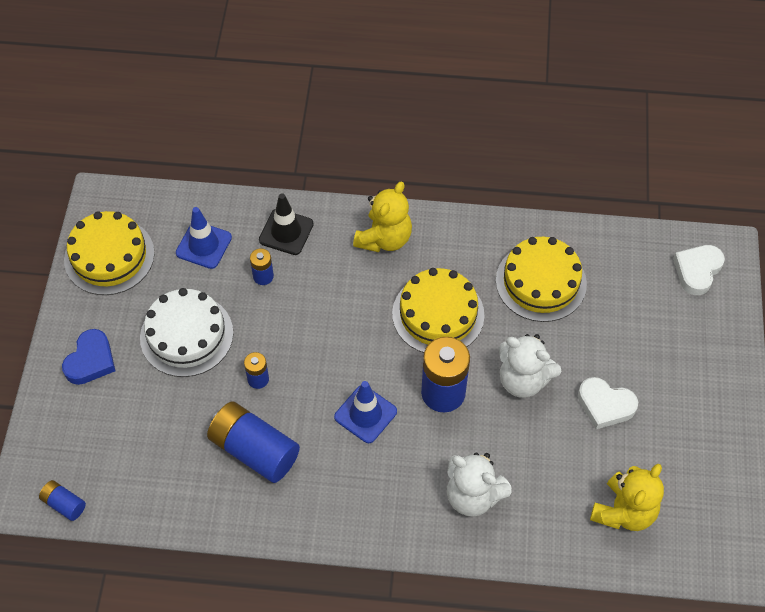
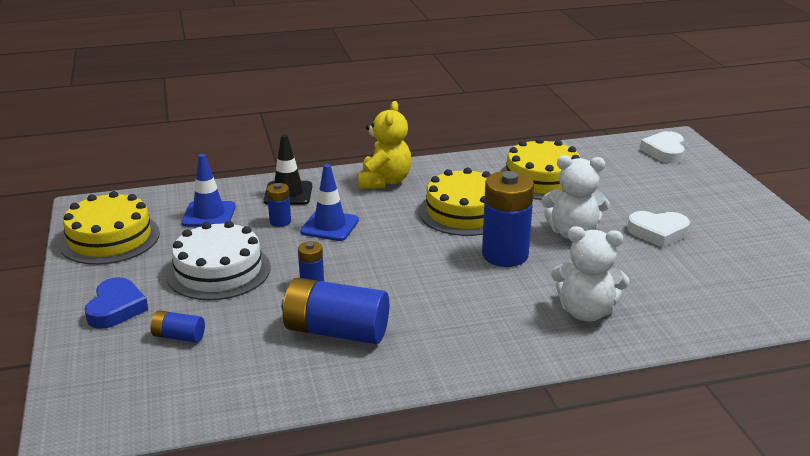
camera: 20 degrees left, 30 degrees down
(64, 504) = (124, 423): blue battery -> blue battery (178, 336)
(365, 414) = (438, 283): blue traffic cone -> blue traffic cone (329, 226)
(624, 511) = (735, 290): yellow teddy bear -> none

